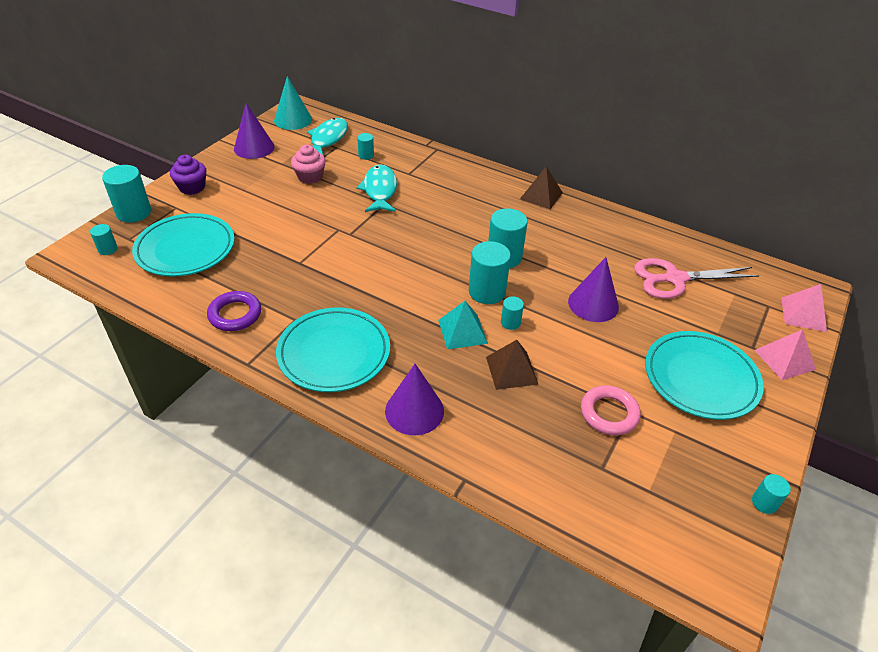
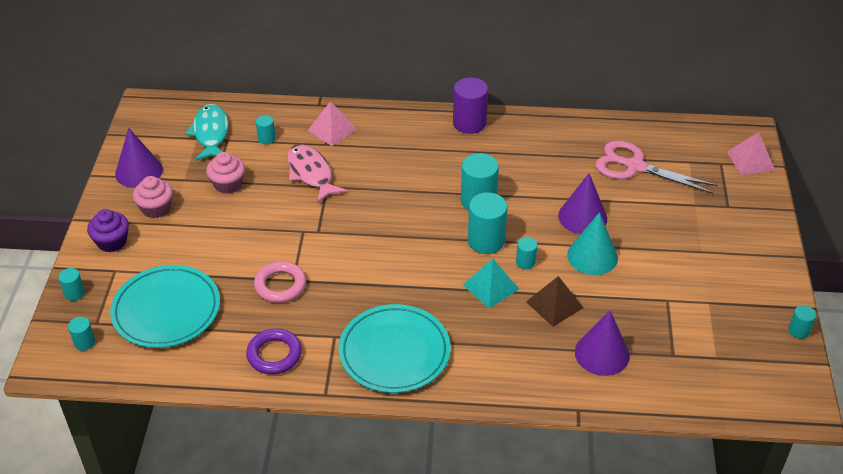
camera: 25 degrees left, 0 degrees up
(134, 213) = (74, 293): turquoise cylinder -> turquoise cylinder, size x0.52
(243, 176) = (156, 208): none -> pink cupcake
(293, 120) = (153, 122): turquoise cone -> turquoise cone (592, 256)
(379, 190) = (311, 173): turquoise fish -> pink fish
(414, 411) = (500, 372): purple cone -> purple cone (602, 353)
(541, 196) = (469, 123): brown pyramid -> purple cylinder
(609, 413) = (652, 309): pink ring -> pink ring (280, 285)
(674, 279) = (634, 166): pink scissors -> pink scissors turned 60 degrees clockwise
(700, 378) = (703, 250): turquoise plate -> none
(784, 359) = (756, 207): pink pyramid -> pink pyramid (332, 130)

